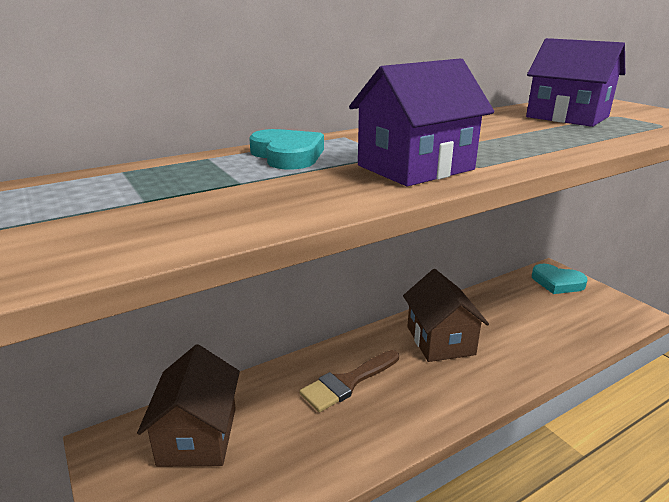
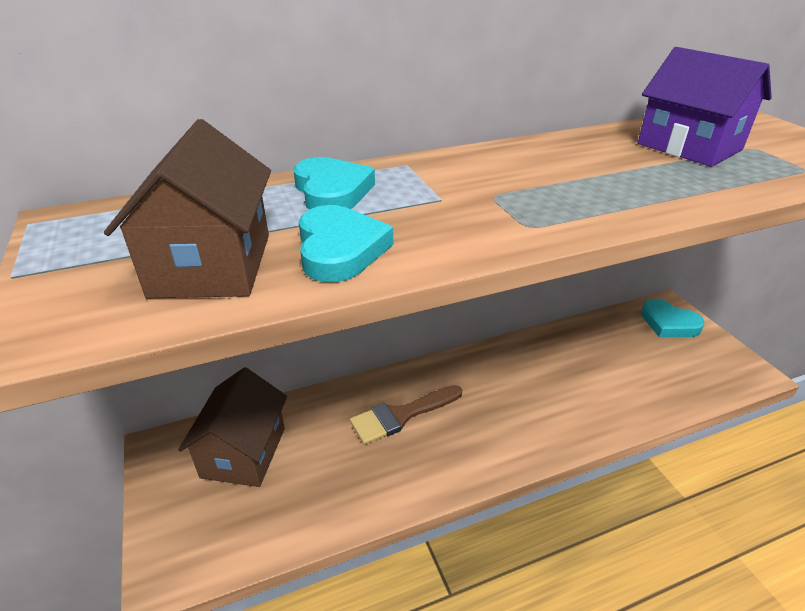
camera: 10 degrees right, 10 degrees up
(319, 190) = (340, 249): none -> turquoise heart
(415, 167) = (460, 222): purple house -> none
(440, 340) = (512, 379): brown house -> brown house (212, 264)

